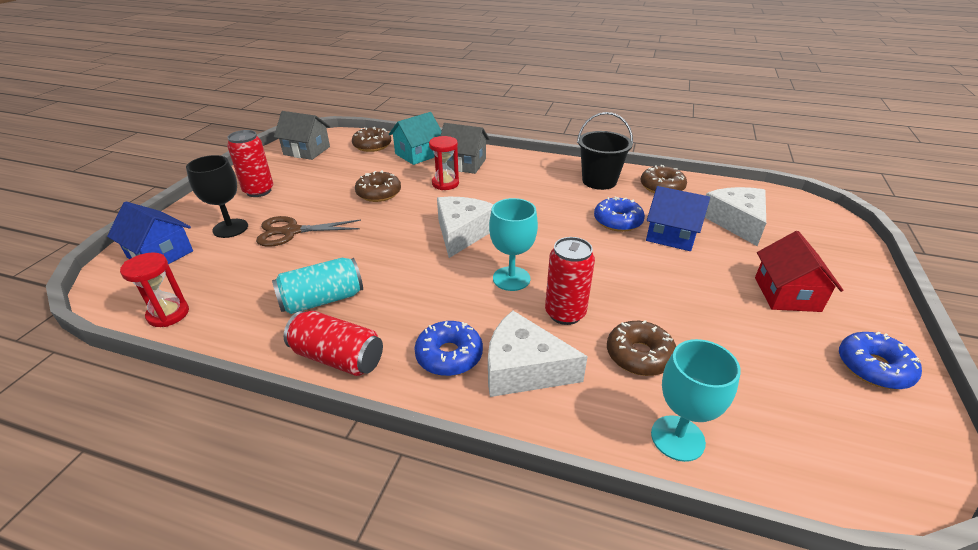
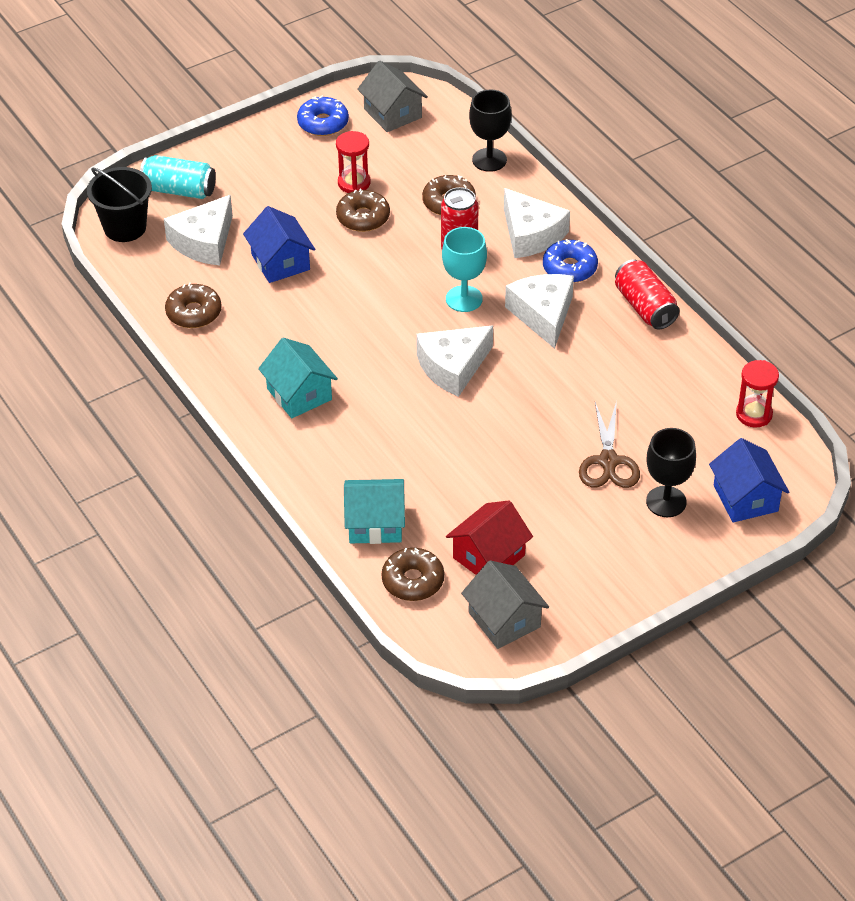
camera: 140 degrees left, 10 degrees up
(259, 191) = (609, 556): red can -> none
(291, 231) = (608, 461): brown scissors -> brown scissors turned 60 degrees clockwise
(322, 300) = (627, 361): turquoise can -> turquoise can (179, 190)
(379, 193) = (482, 473): brown donut -> brown donut (363, 217)
(432, 300) = (543, 315): none -> white cheese
(445, 183) = (398, 447): red hourglass -> red hourglass (354, 183)
(464, 164) = (342, 470): grey house -> grey house (393, 113)
(537, 181) = (299, 394): none -> turquoise house
(599, 181) = (239, 356): black bucket -> black bucket (125, 227)
(617, 221) = (301, 300): blue donut -> none
(677, 438) = (489, 160): turquoise goblet -> black goblet
(787, 294) = (286, 178): red house -> red house (488, 556)

